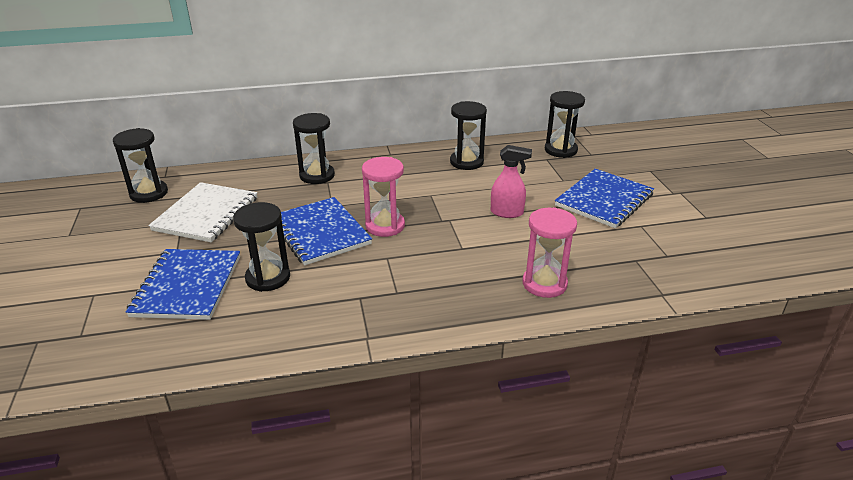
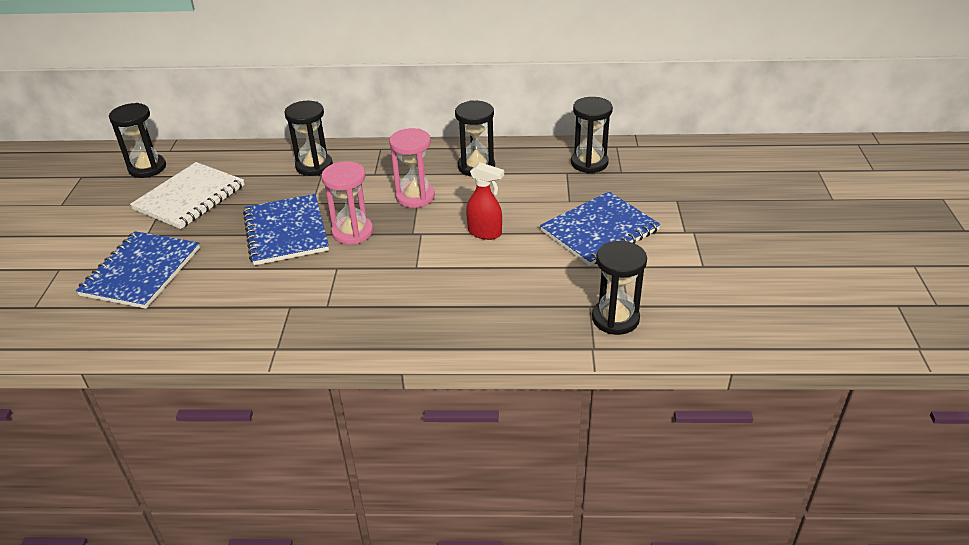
camera: 15 degrees right, 5 degrees up
(268, 278) = (215, 273): black hourglass -> black hourglass (615, 319)
(507, 213) = (485, 233): pink spray bottle -> red spray bottle
(544, 284) = (476, 318): pink hourglass -> pink hourglass (415, 196)

